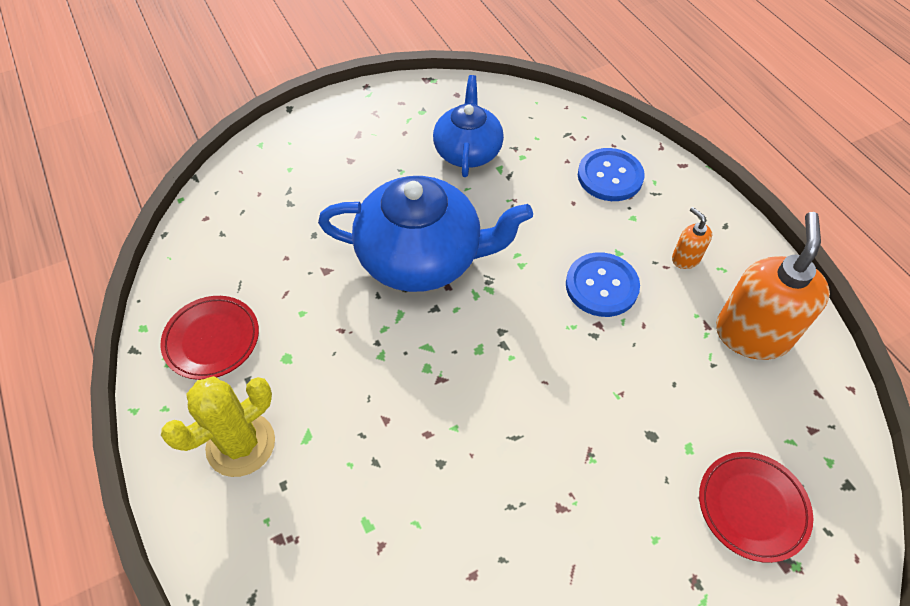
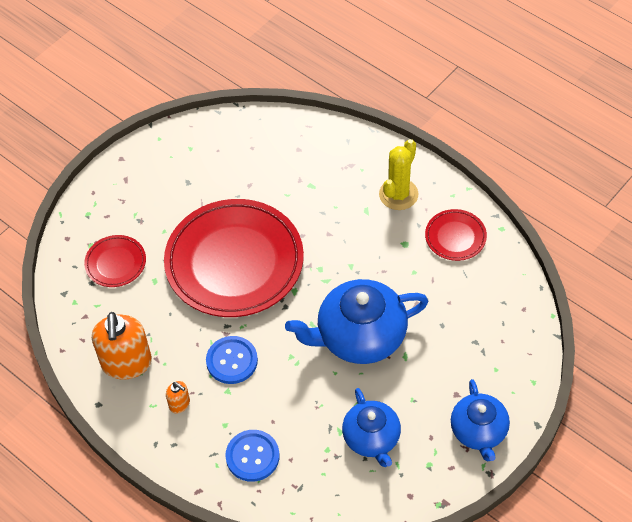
camera: 160 degrees right, 0 degrees up
(351, 121) = (479, 431): none -> blue teapot
(551, 429) = (234, 262): none -> red plate

